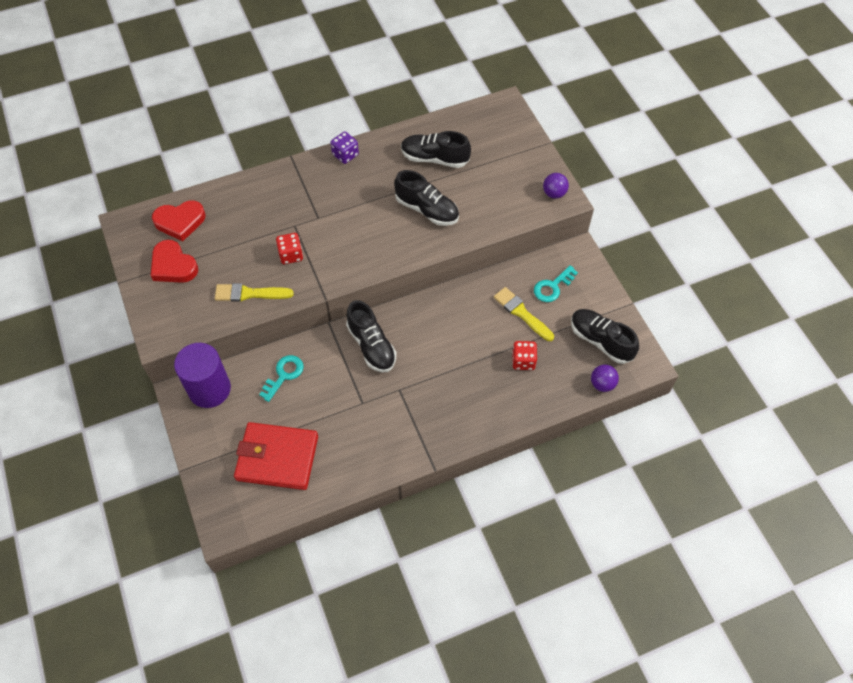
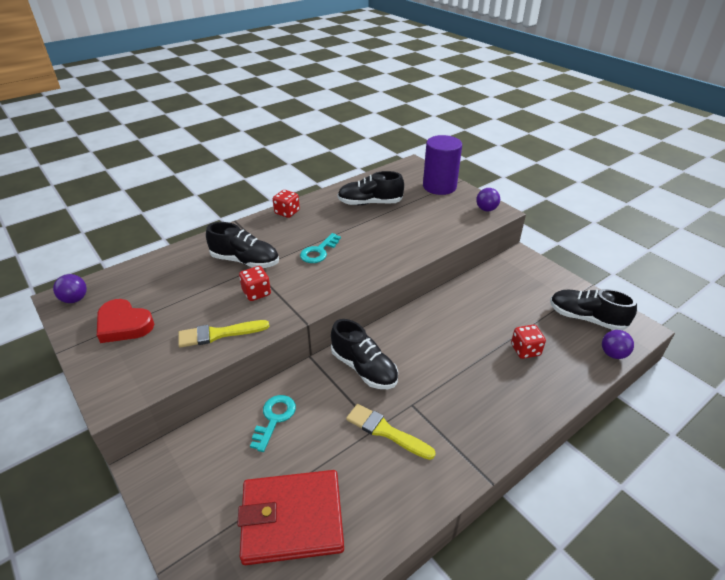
camera: 15 degrees left, 20 degrees down
(135, 228) = (75, 299): none -> purple ball
(180, 222) = (127, 286): red heart -> none
(209, 389) = (185, 454): purple cylinder -> purple cylinder (439, 186)
(345, 155) = (287, 212): purple dice -> red dice
(427, 210) = (380, 237): black shoe -> black shoe (245, 261)
(521, 313) = (499, 310): yellow brush -> yellow brush (385, 431)
(552, 287) = (515, 285): turquoise key -> turquoise key (319, 251)

